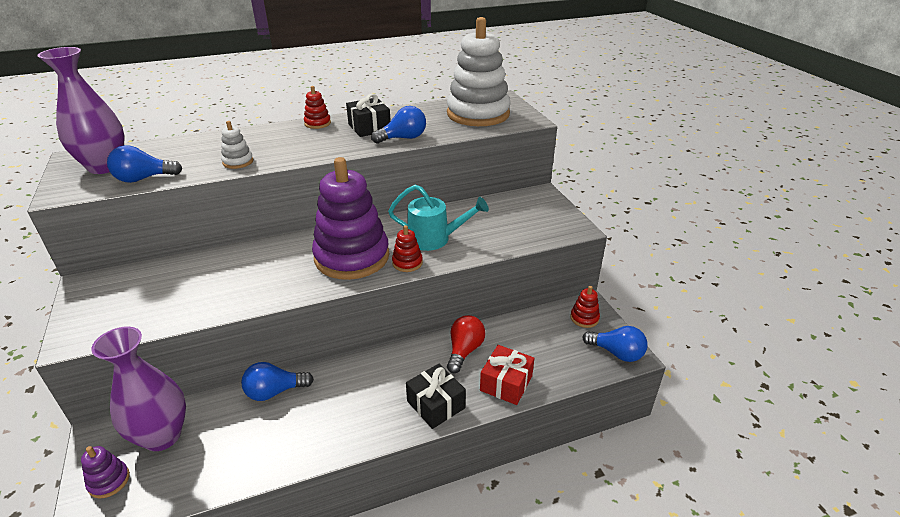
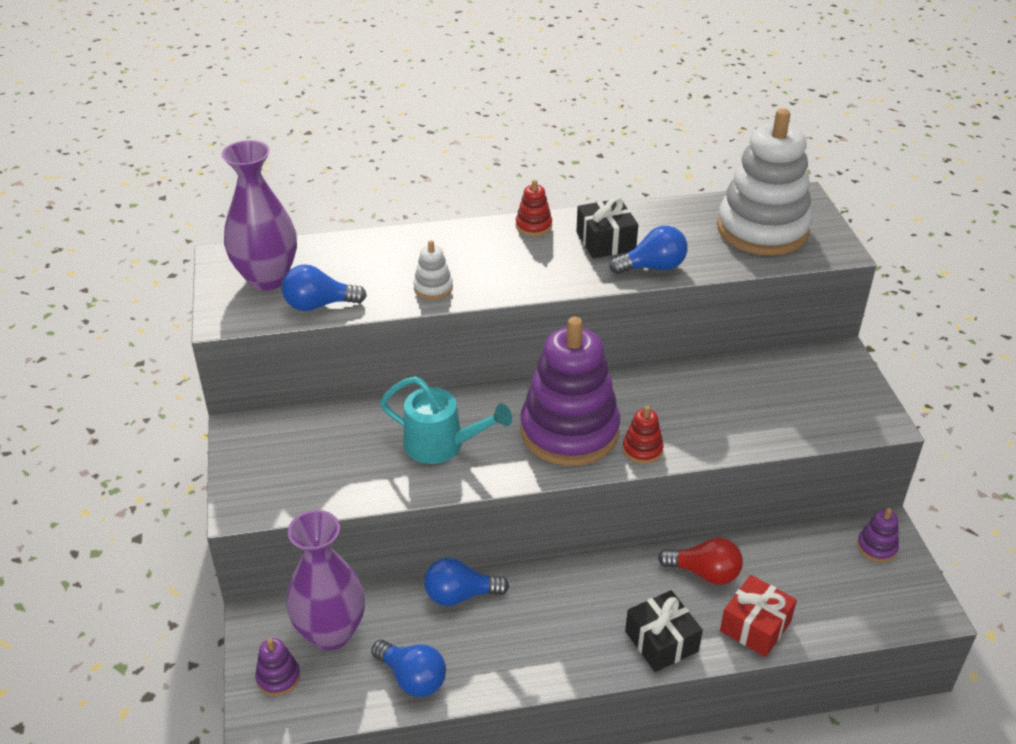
camera: 10 degrees right, 5 degrees up
(435, 239) = (682, 416): turquoise watering can -> turquoise watering can (442, 445)
(464, 351) = (704, 573): red light bulb -> red light bulb turned 75 degrees clockwise
(584, 318) = (876, 547): red stacking toy -> purple stacking toy
(616, 353) = (912, 605): blue light bulb -> blue light bulb (412, 678)

